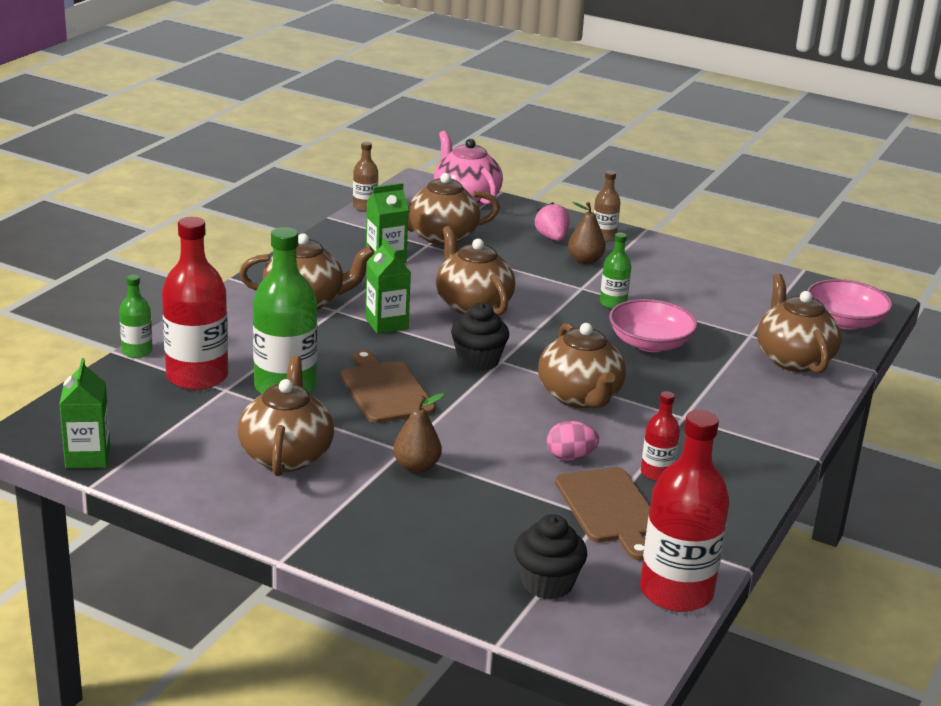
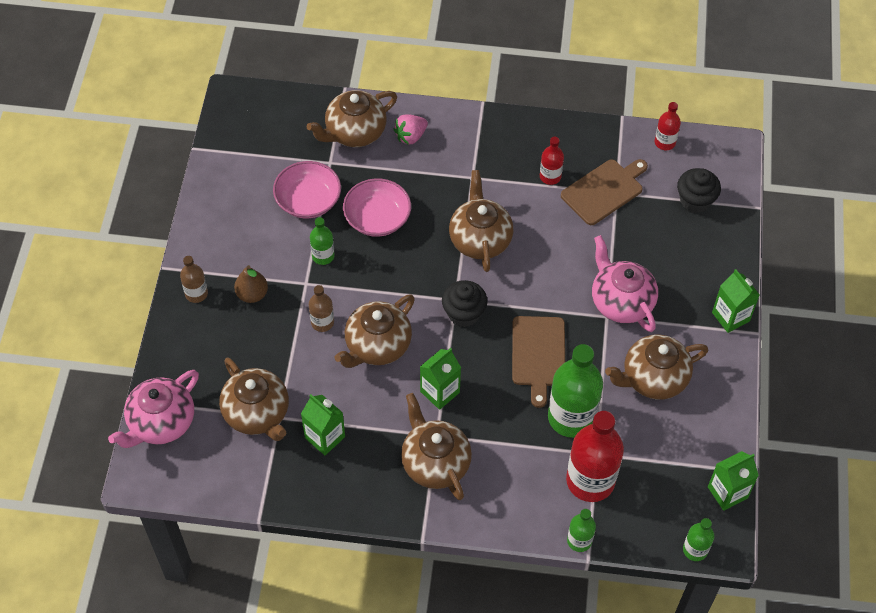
camera: 110 degrees left, 30 degrees up
(47, 413) = (695, 550): none -> green bottle
(326, 545) = (730, 317): none -> green carton
(365, 207) = (221, 498): brown bottle -> brown bottle (322, 322)
(385, 390) = (538, 355): brown cutting board -> brown cutting board turned 45 degrees counterclockwise
(416, 467) = (621, 302): brown pear -> pink teapot
(552, 238) = (218, 330): pink strawberry -> pink strawberry (410, 136)
(570, 457) = (559, 225): pink egg -> none
(580, 397) = (480, 239): brown teapot -> brown teapot turned 60 degrees counterclockwise
(676, 592) = (665, 142): red bottle -> red bottle, size x0.50
(844, 321) = (276, 112): pink bowl -> pink bowl (308, 200)

